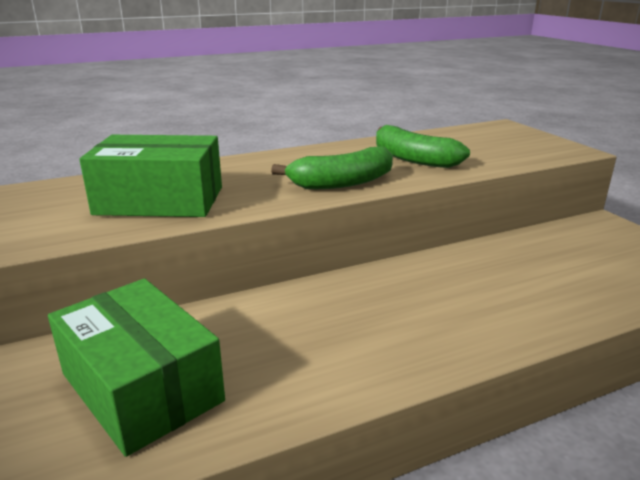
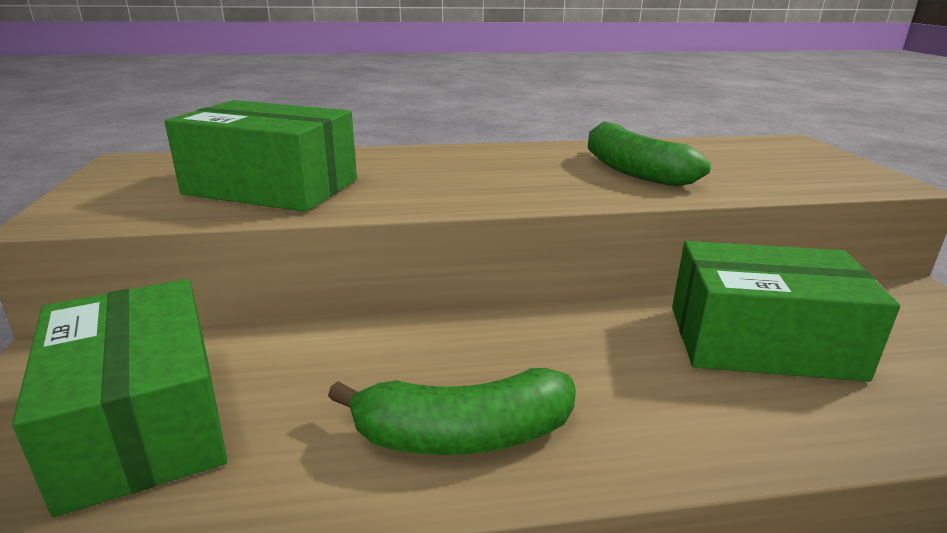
camera: 15 degrees right, 0 degrees up
(342, 183) = (513, 190): green banana -> green banana (463, 435)
(523, 265) = (762, 341): none -> green box

